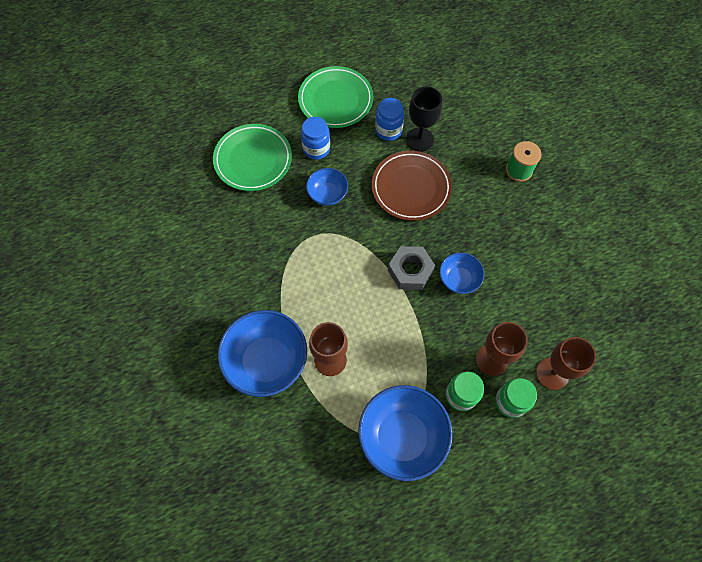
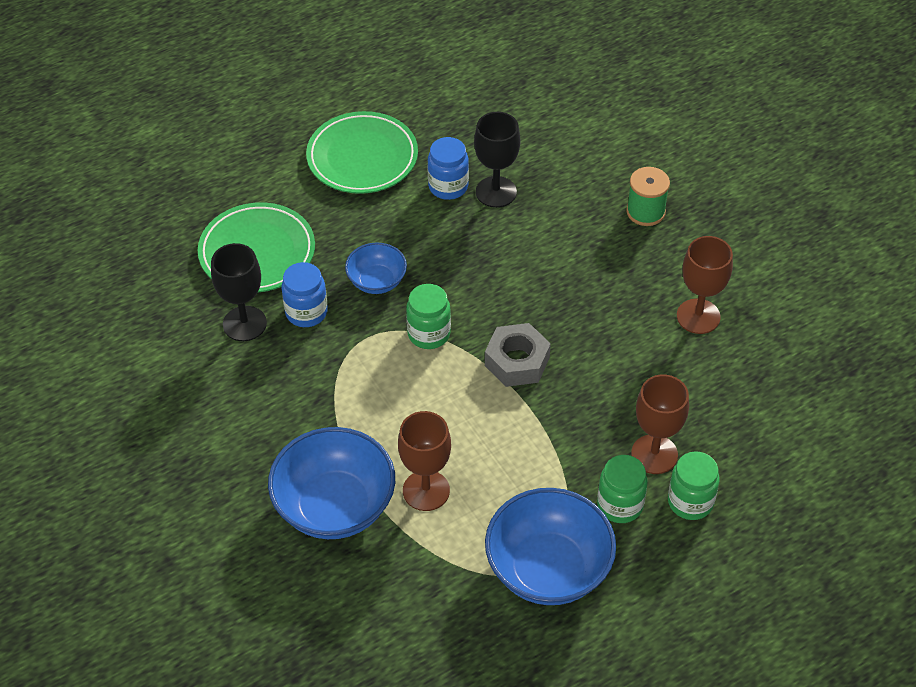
camera: 10 degrees left, 15 degrees down
(234, 212) = (244, 324): none -> black goblet
(316, 149) = (348, 225): blue jar -> blue jar (306, 312)
(354, 240) = (429, 334): none -> green jar
(411, 188) = (496, 256): brown plate -> none
(459, 279) = (588, 361): blue bowl -> none
(552, 373) = (741, 458): brown goblet -> brown goblet (698, 316)

